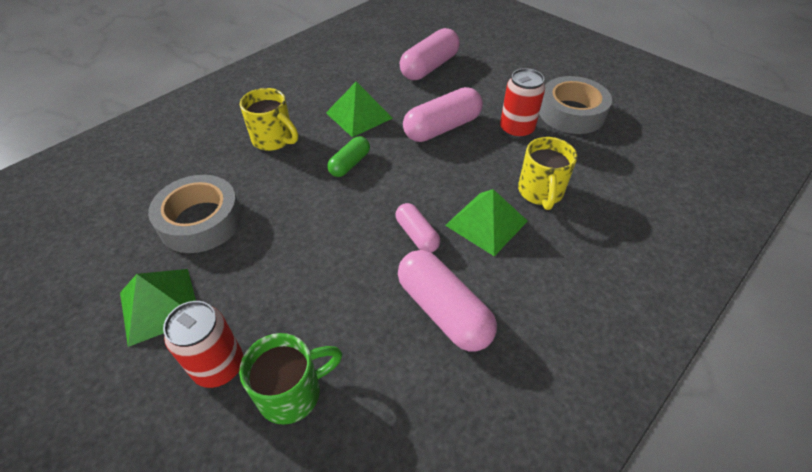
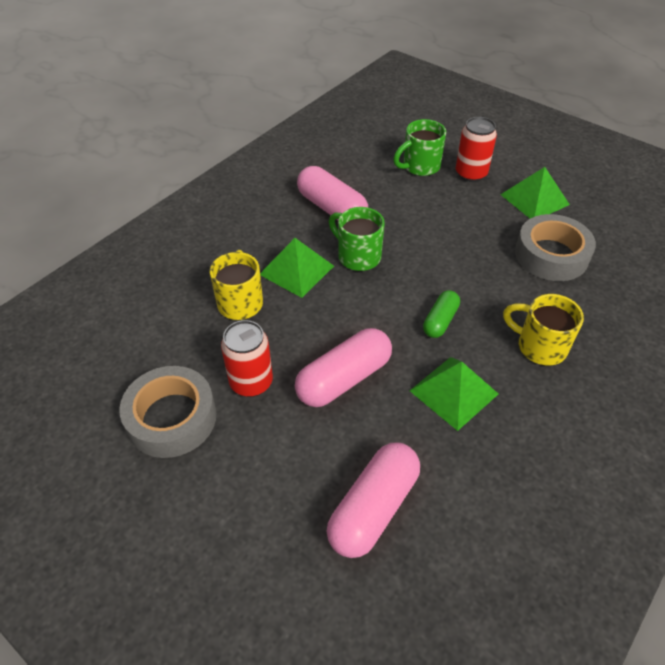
camera: 175 degrees right, 0 degrees up
(417, 235) = (358, 256): pink capsule -> green mug

